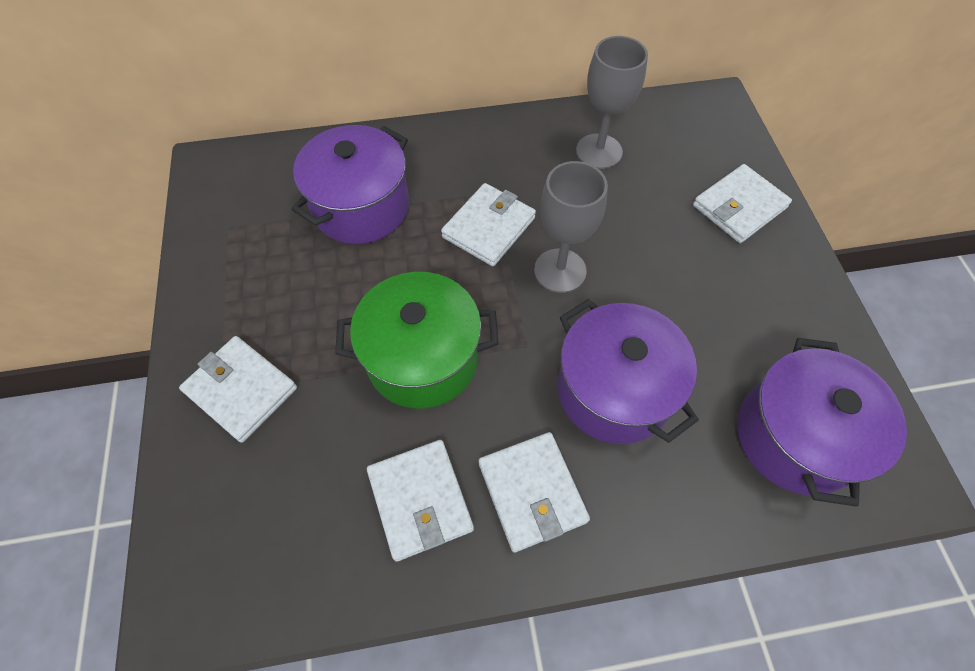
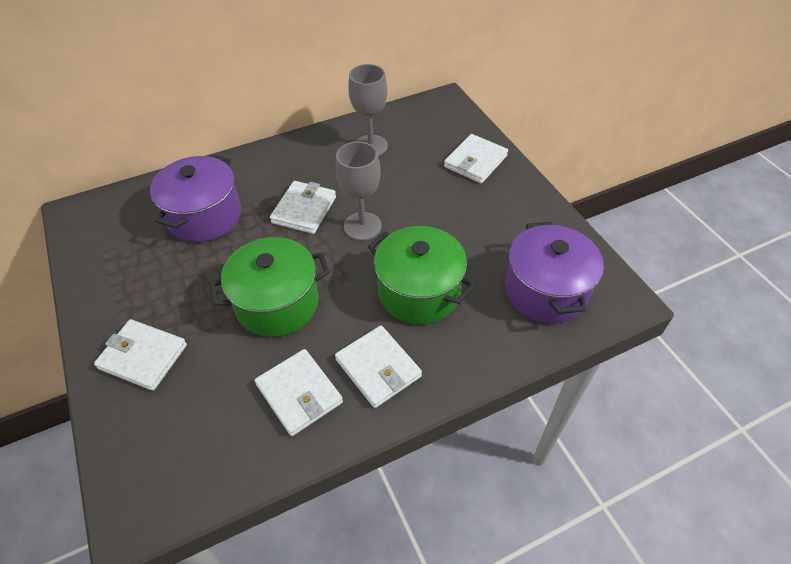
camera: 15 degrees left, 10 degrees down
(614, 390) = (419, 292): purple pot -> green pot

